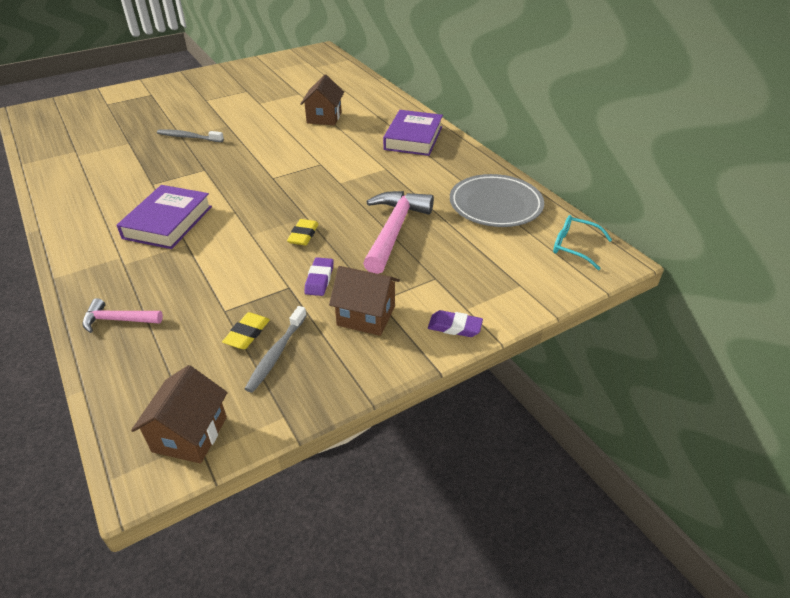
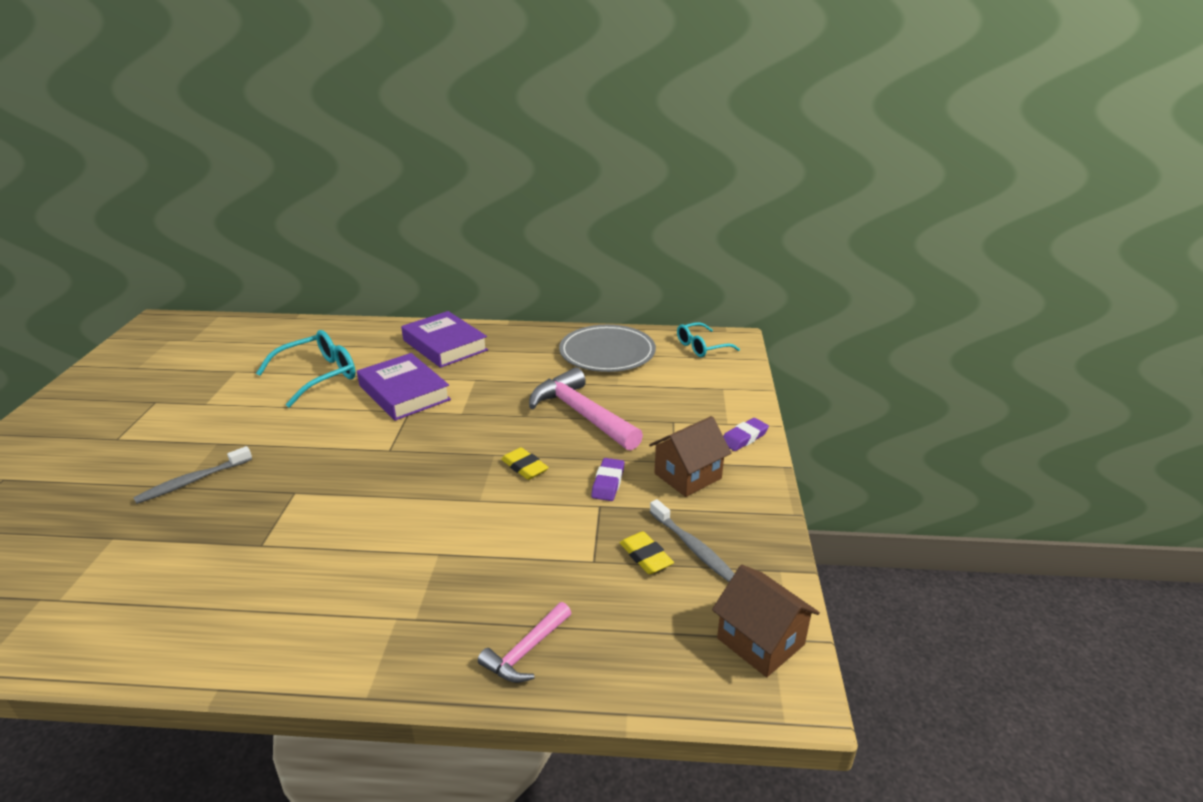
camera: 55 degrees left, 10 degrees down
(168, 222) = (372, 555): purple book -> purple book (404, 393)
(319, 279) = (608, 483): purple eraser -> purple eraser turned 60 degrees clockwise
(324, 117) = (318, 375): brown house -> turquoise glasses

